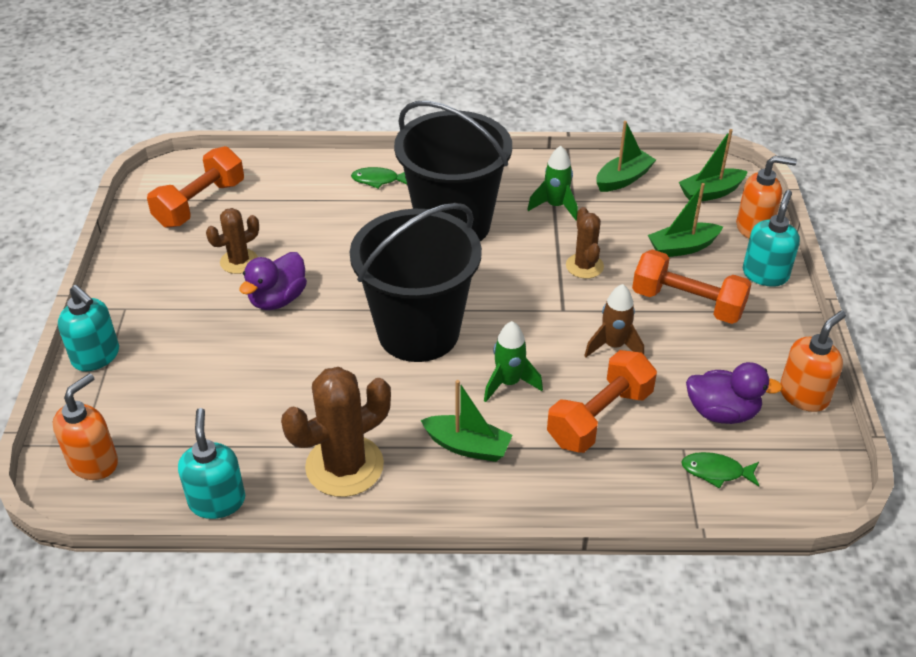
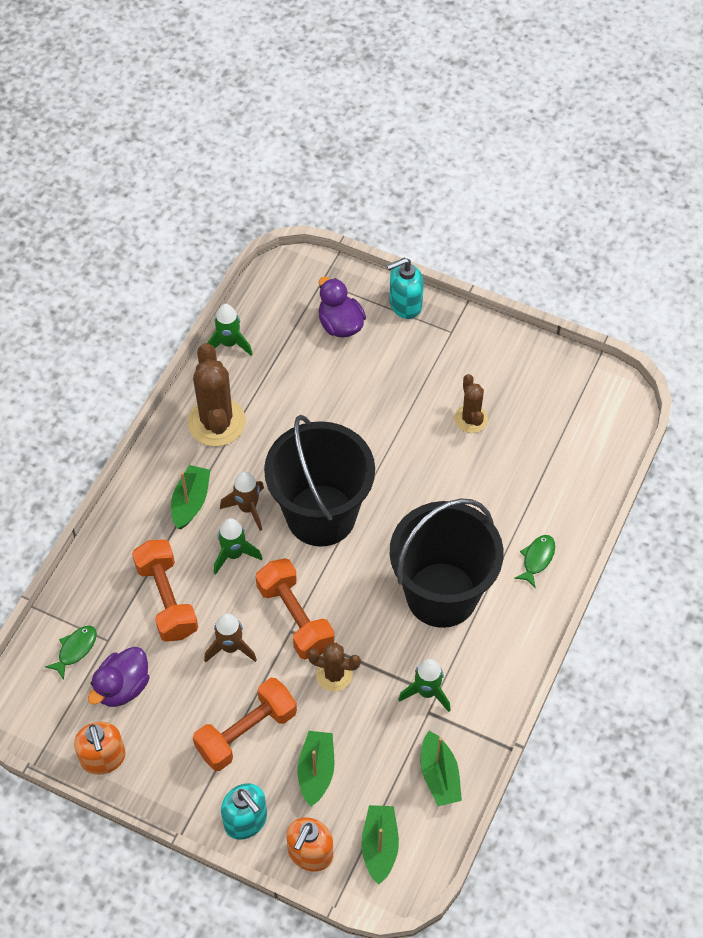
camera: 115 degrees right, 15 degrees up
(94, 462) = (301, 285): orange soap dispenser -> none
(200, 204) = (565, 411): orange dumbbell -> orange dumbbell (295, 617)
(217, 501) = (229, 343): turquoise soap dispenser -> green rocket
(278, 299) = (410, 432): purple duck -> purple duck (340, 324)
(445, 393) = (248, 508): none -> brown rocket
(467, 446) = (191, 502): green boat -> green boat turned 150 degrees clockwise

